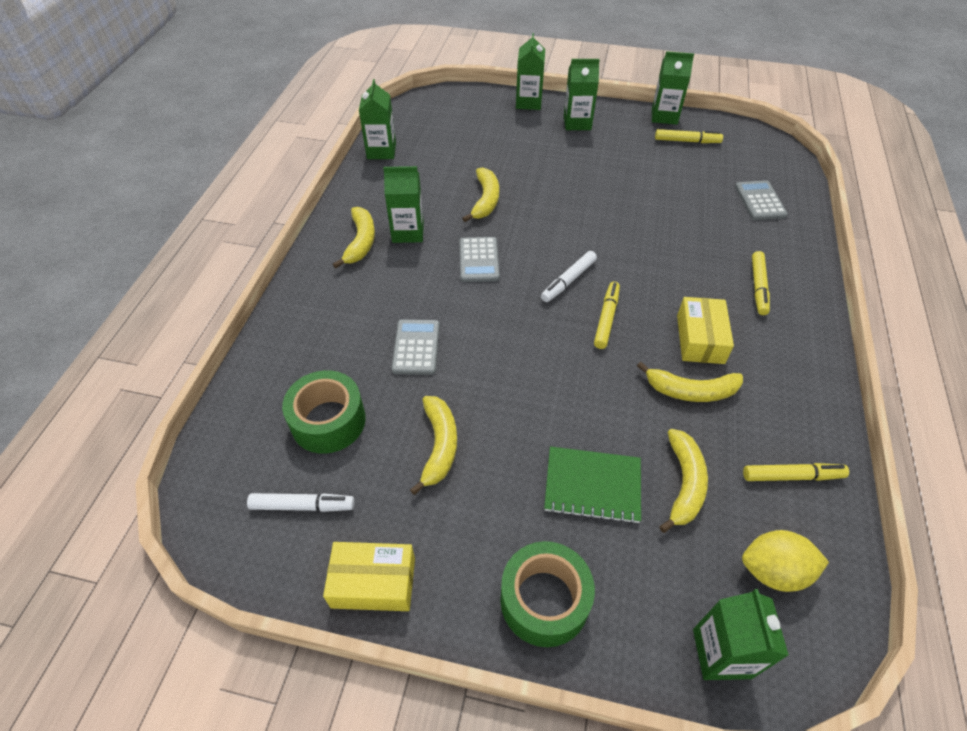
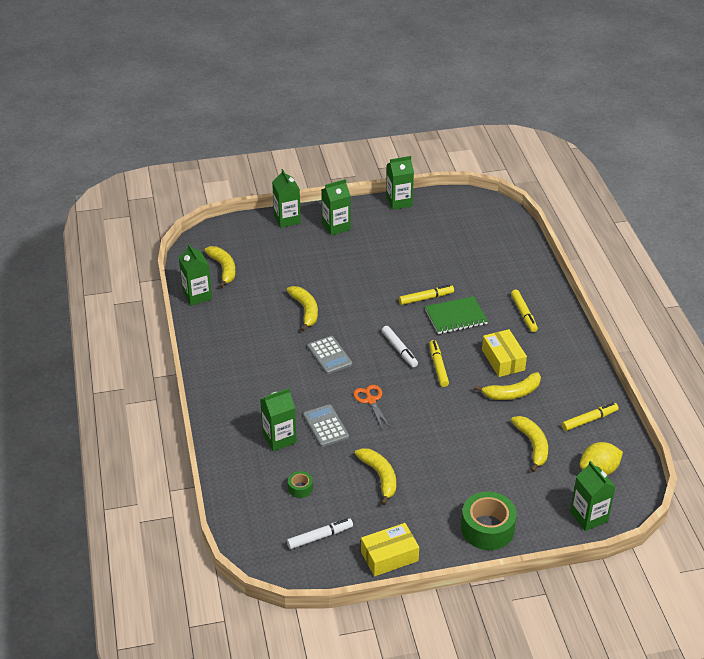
camera: 25 degrees left, 10 degrees down
(328, 421) = (300, 488): green tape -> green tape, size x0.48
(361, 242) = (235, 370): yellow banana -> yellow banana (223, 269)
(408, 232) = (264, 352): green carton -> green carton (279, 438)
(493, 333) = (371, 400): none -> orange scissors
(568, 280) = (399, 350): white marker -> white marker turned 45 degrees counterclockwise
(592, 486) = (482, 465): green notebook -> green notebook (456, 317)
(687, 141) = (426, 218): yellow marker -> yellow marker (426, 298)
(760, 201) = (498, 252): grey calculator -> none

